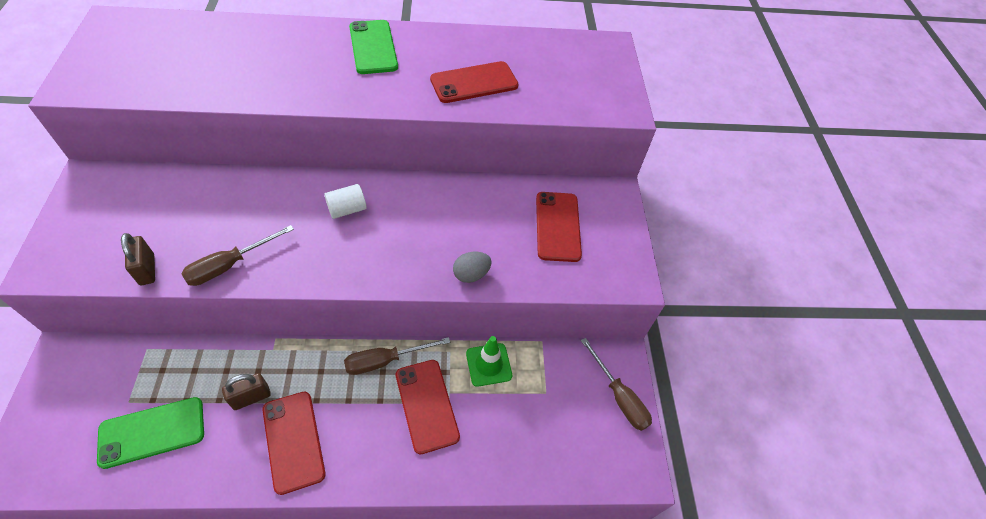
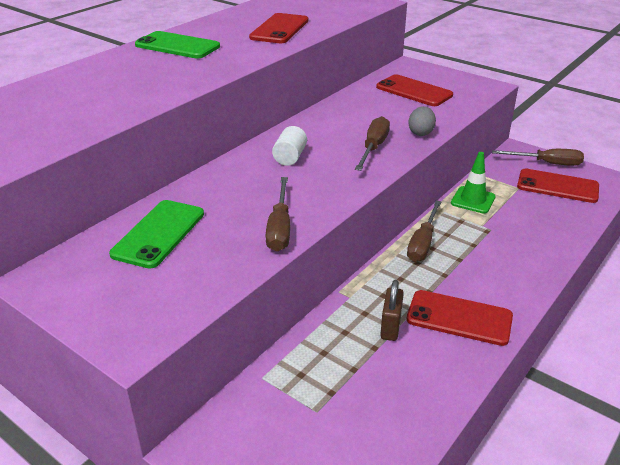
camera: 45 degrees left, 20 degrees down
(147, 270) = (226, 274): brown padlock -> none
(152, 432) = (370, 404): green phone -> green phone (159, 234)
(411, 255) = (373, 148): none -> brown screwdriver
(426, 405) = (484, 240): red phone -> red phone (557, 186)

